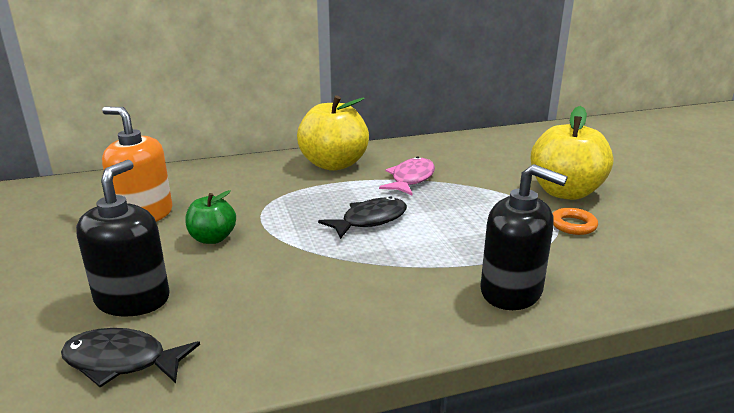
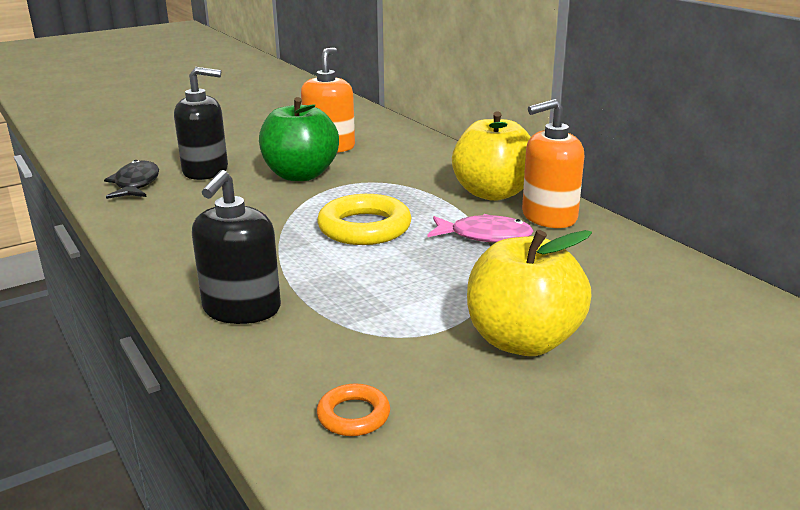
camera: 75 degrees right, 0 degrees up
(212, 238) = (300, 175): green apple -> green apple, size x1.82
(370, 220) = (364, 228): black fish -> yellow ring
(390, 155) = (549, 217): none -> orange soap dispenser
(573, 225) = (415, 346): orange ring -> orange ring (353, 415)

